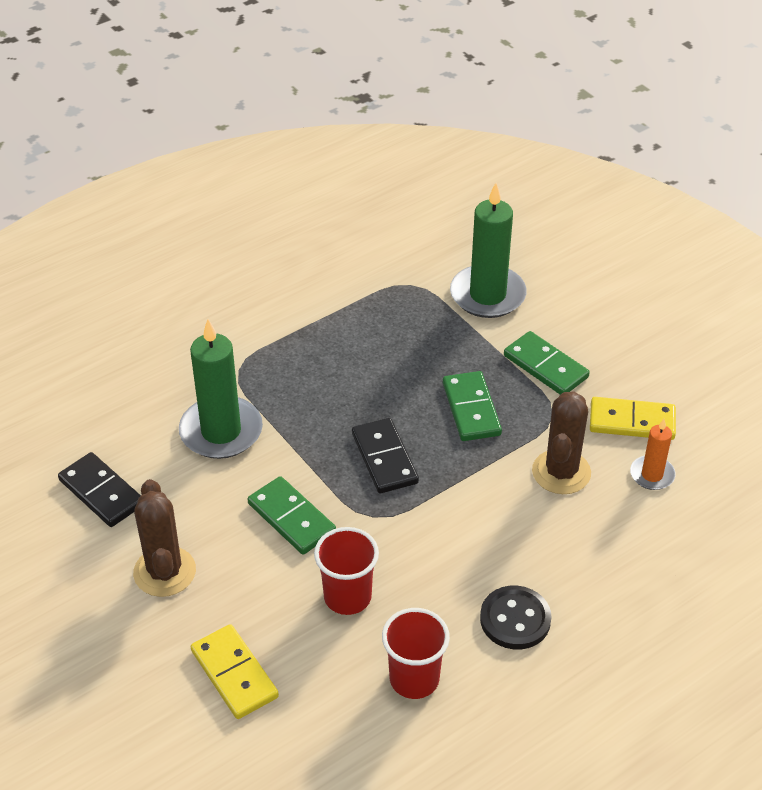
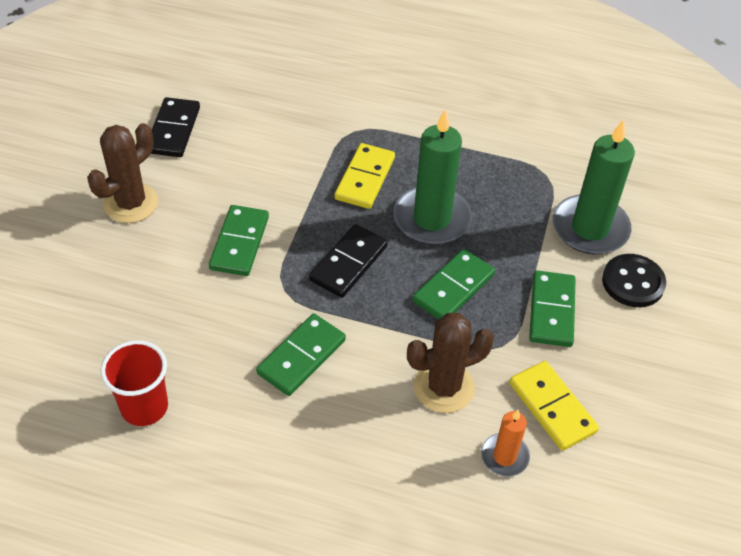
camera: 50 degrees right, 5 degrees up
(221, 431) = (286, 156): green candle -> green candle (432, 219)
(234, 674) = (69, 295): yellow domino -> yellow domino (365, 178)
(347, 597) = (192, 319): red cup -> none
(454, 543) = (301, 357): none -> green domino
(515, 619) = (257, 442): black button -> black button (633, 282)

